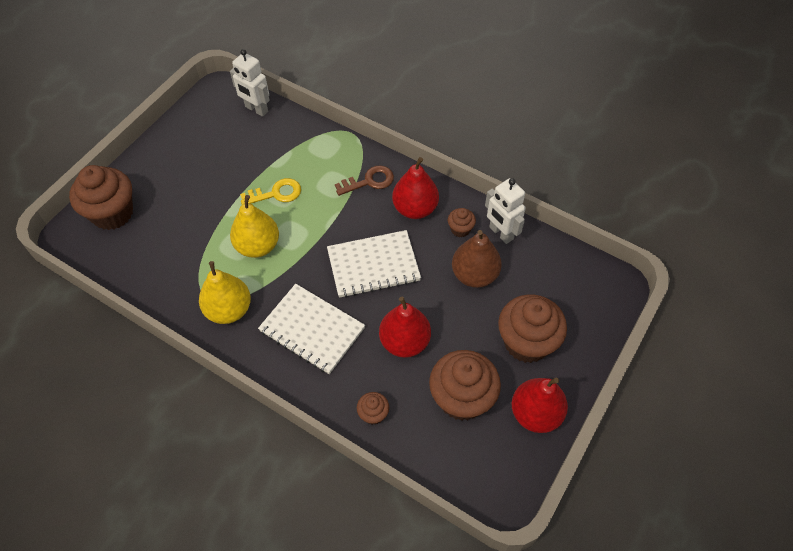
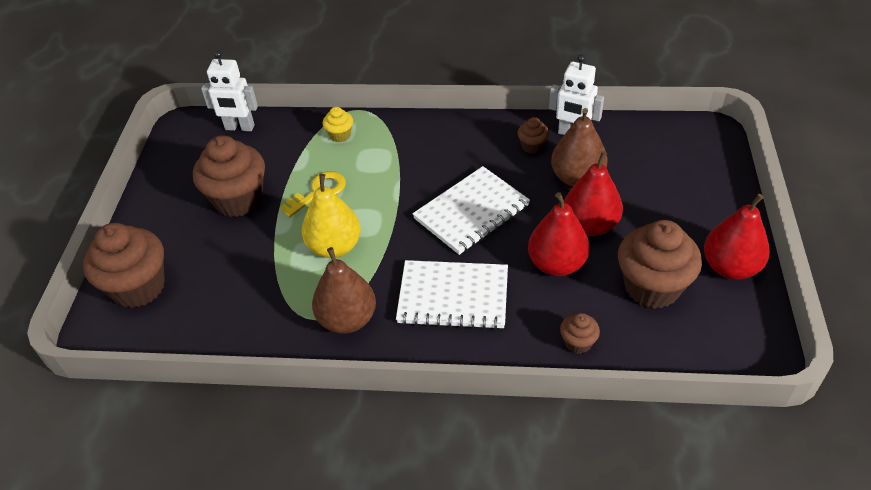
camera: 25 degrees left, 10 degrees down
(229, 310) = (347, 319): yellow pear -> brown pear
(323, 150) = (340, 135): none -> yellow cupcake
(369, 181) = (409, 143): brown key -> none
(415, 209) = (474, 147): red pear -> red pear (590, 225)
(526, 342) = (671, 212): brown cupcake -> brown cupcake (238, 199)

